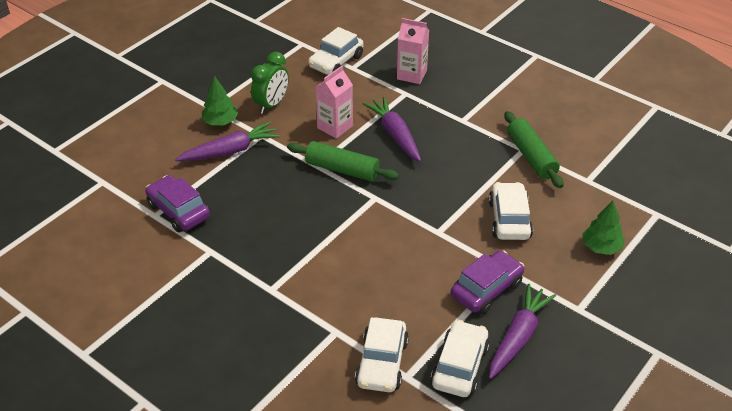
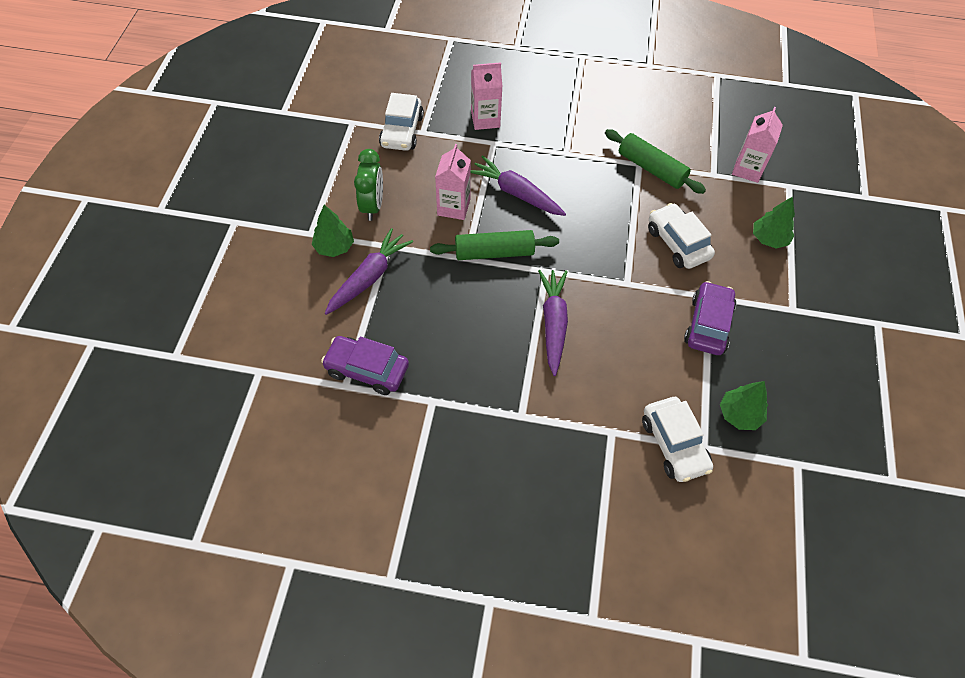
camera: 30 degrees left, 15 degrees up
(459, 366) = (739, 414): white car -> green tree
(518, 337) = (765, 361): purple carrot -> purple carrot (553, 323)
(625, 187) = (747, 169): none -> pink carton

